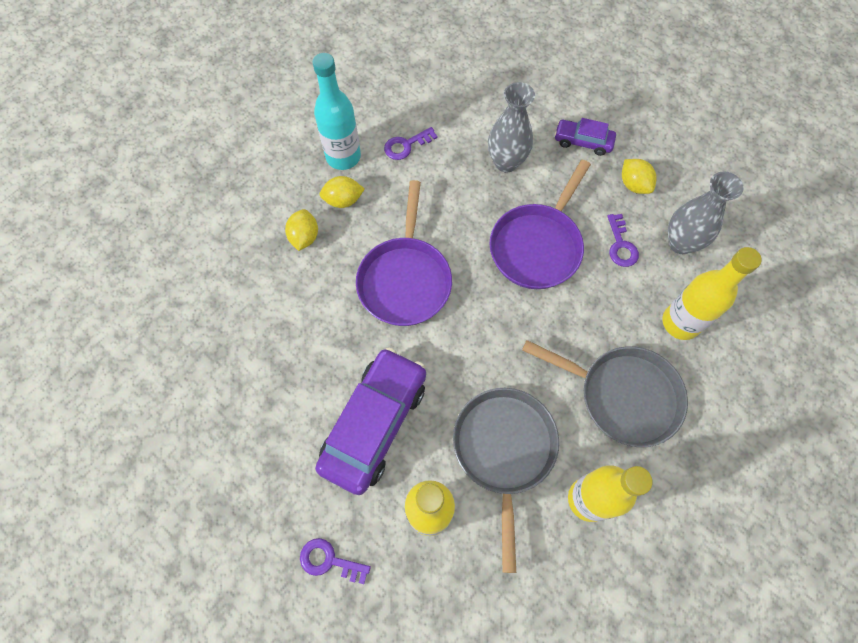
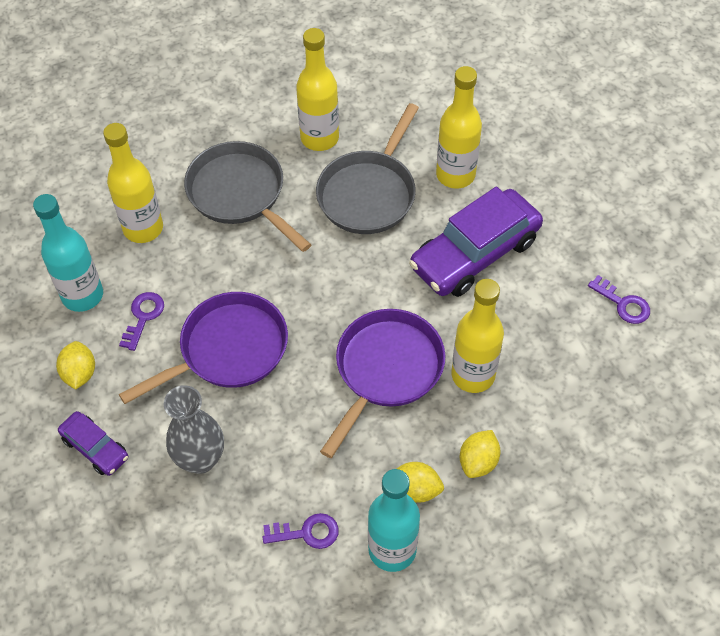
camera: 155 degrees left, 10 degrees down
(329, 560) = (552, 174): purple key -> purple key (623, 304)
(333, 303) = (473, 375): none -> yellow bottle
(680, 243) = (82, 295): grey vase -> turquoise bottle

